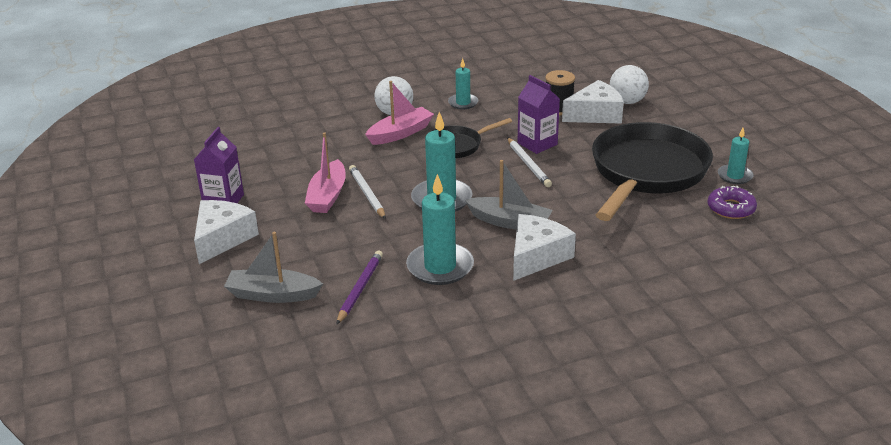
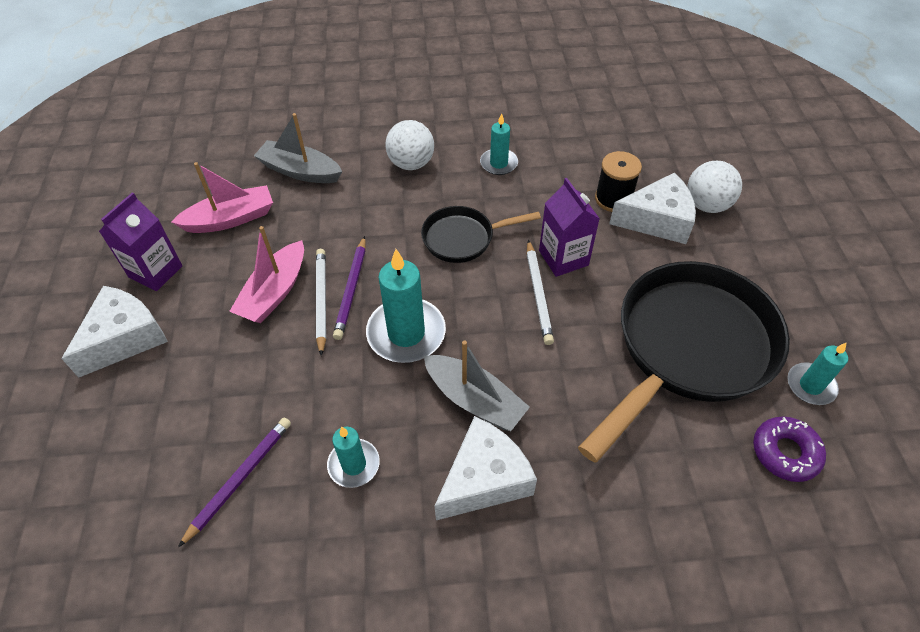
camera: 15 degrees right, 20 degrees up
(273, 295) = (134, 459): grey boat -> grey boat (300, 171)
(387, 185) = (351, 290): none -> purple pencil
(400, 133) = (404, 201): pink boat -> pink boat (230, 219)
(440, 267) = (354, 464): turquoise candle -> turquoise candle, size x0.58

